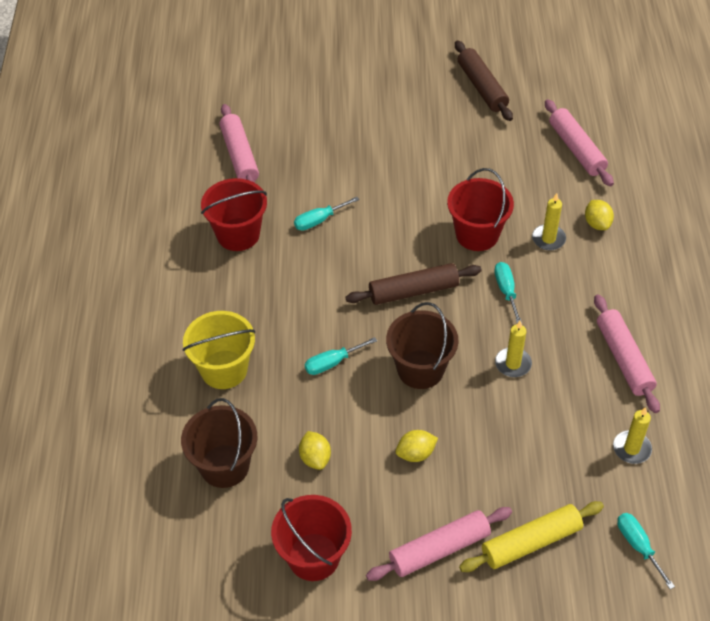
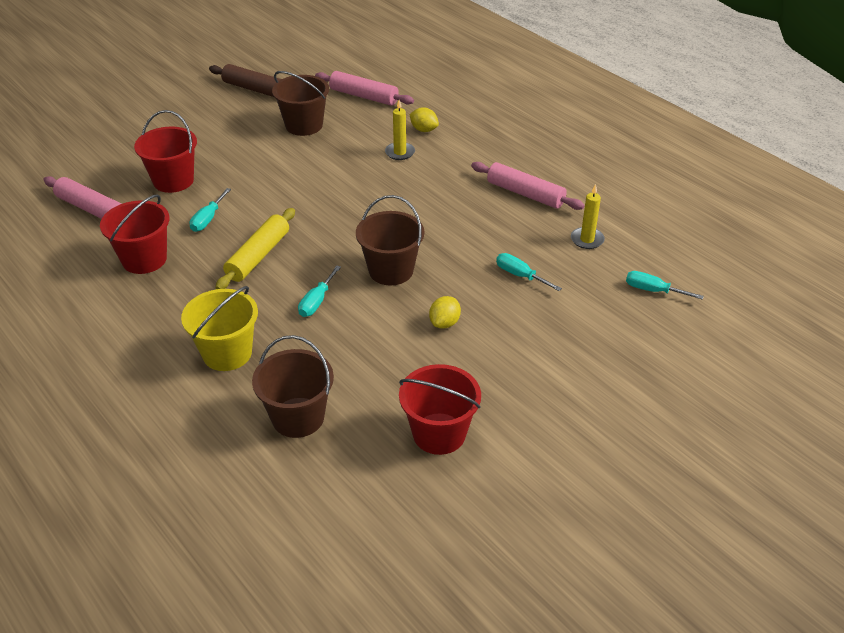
camera: 40 degrees left, 10 degrees down
(315, 458) = (369, 369): yellow lemon -> none
(413, 291) = (333, 227): brown rolling pin -> none
(439, 549) = (527, 371): pink rolling pin -> none
(477, 234) = (345, 172): red bucket -> red bucket (173, 181)
(489, 156) = (304, 125): none -> brown bucket
(506, 291) = (402, 195): turquoise screwdriver -> turquoise screwdriver (520, 275)
(513, 364) = (454, 233): yellow candle -> none
(531, 542) = (584, 329): yellow rolling pin -> yellow rolling pin (258, 256)

